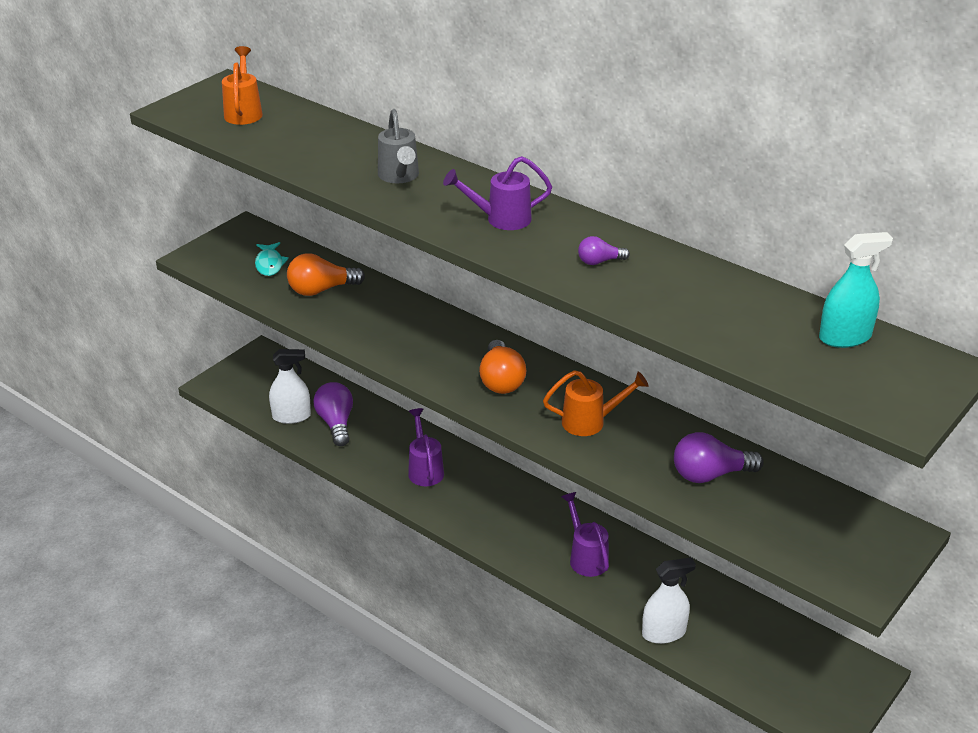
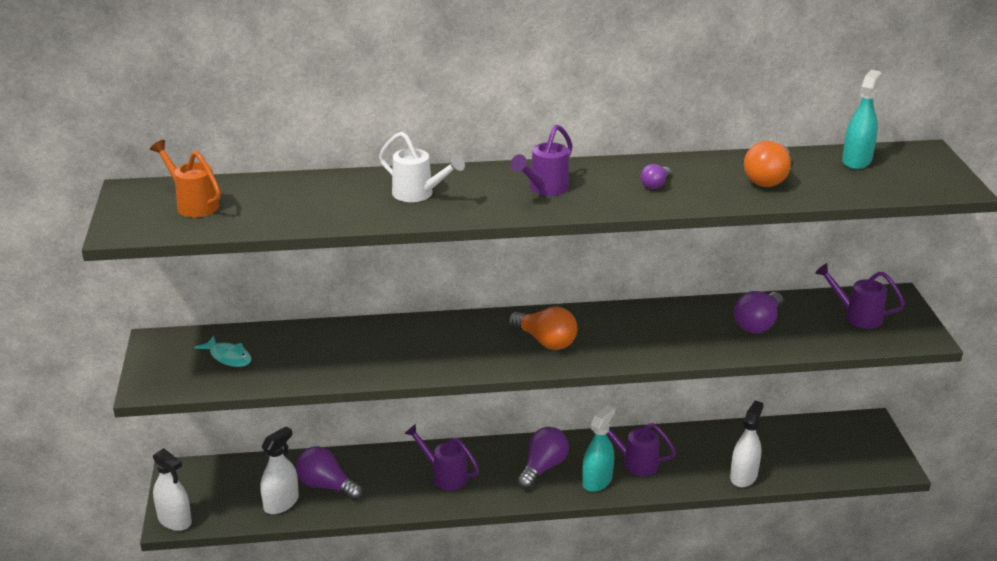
camera: 45 degrees left, 5 degrees down
(215, 385) = (175, 520): none -> white spray bottle
(321, 290) = (307, 353): orange light bulb -> orange light bulb (768, 179)
(399, 177) = (419, 194): grey watering can -> white watering can
(505, 512) = (543, 468): none -> purple light bulb
(532, 551) = (597, 481): none -> turquoise spray bottle
(591, 422) = (643, 334): orange watering can -> none
(824, 526) = (856, 316): none -> purple watering can

